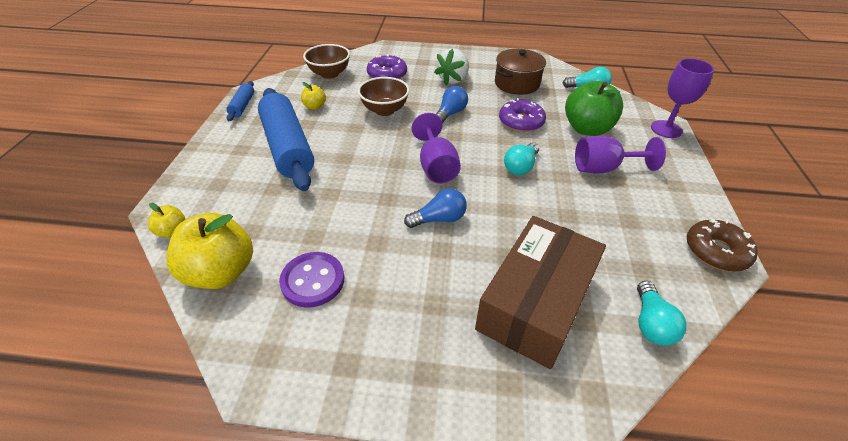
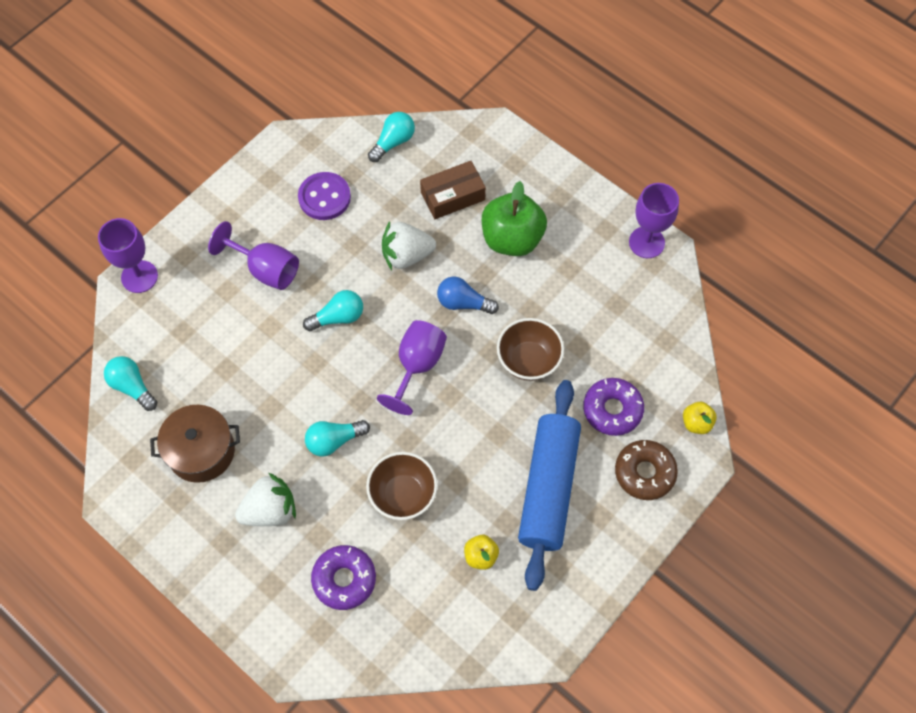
camera: 145 degrees left, 20 degrees up
(221, 272) = (666, 352): yellow apple -> none
(242, 106) = (568, 614): blue rolling pin -> none
(287, 376) = (646, 242): none -> purple goblet
(313, 281) = (599, 303): purple button -> purple button (324, 197)
(329, 74) = (420, 631): brown bowl -> brown bowl (528, 360)
(450, 114) = (334, 441): blue light bulb -> turquoise light bulb
(519, 228) = (406, 255): none -> white strawberry
(521, 122) = (271, 378): purple donut -> purple donut (612, 410)
(536, 302) = (452, 196): brown box -> brown box, size x0.56
(587, 129) = (216, 326): green apple -> green apple (512, 239)
(716, 251) = (283, 153): brown donut -> brown donut (644, 472)

